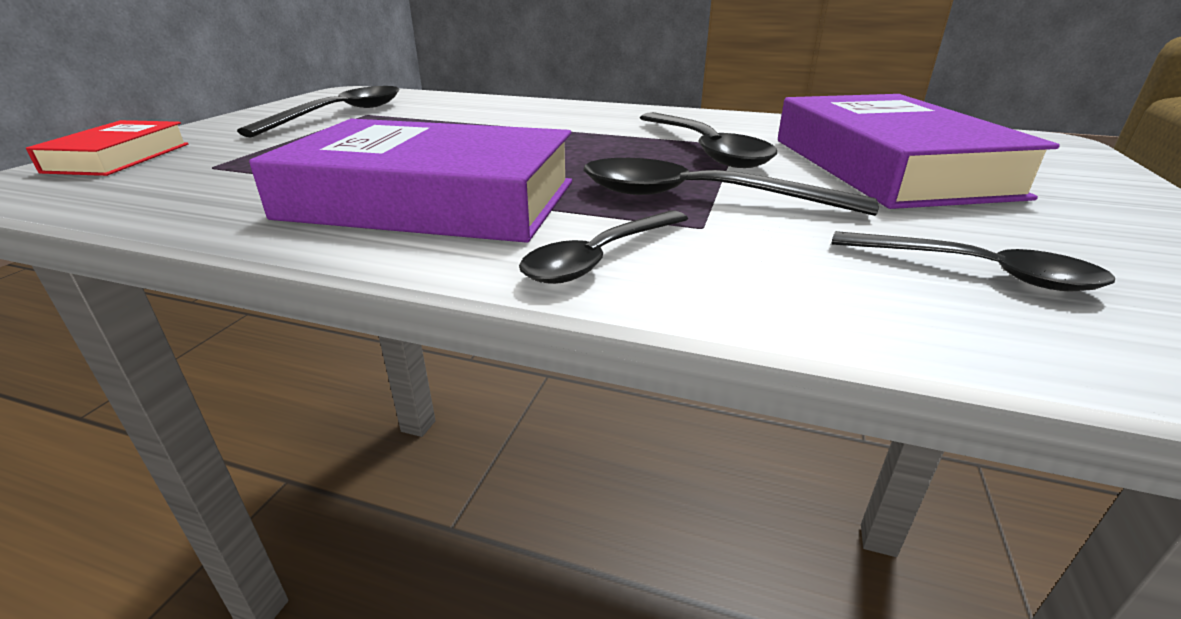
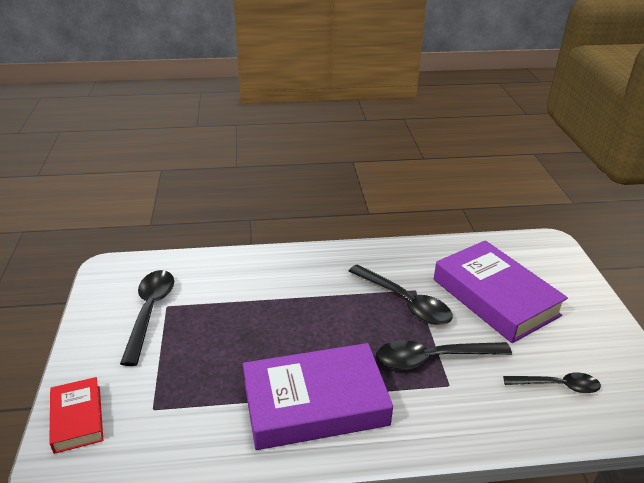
camera: 25 degrees left, 5 degrees up
(600, 258) = (427, 426): black spoon -> none

